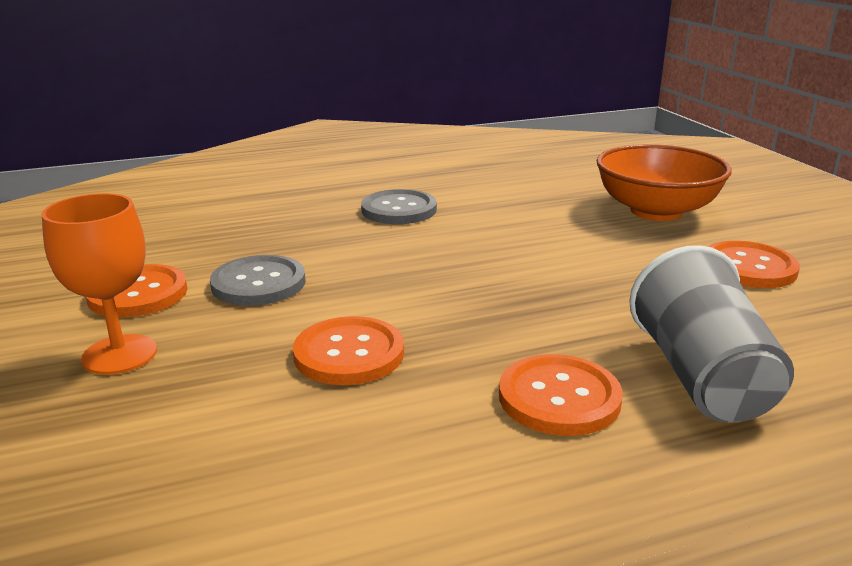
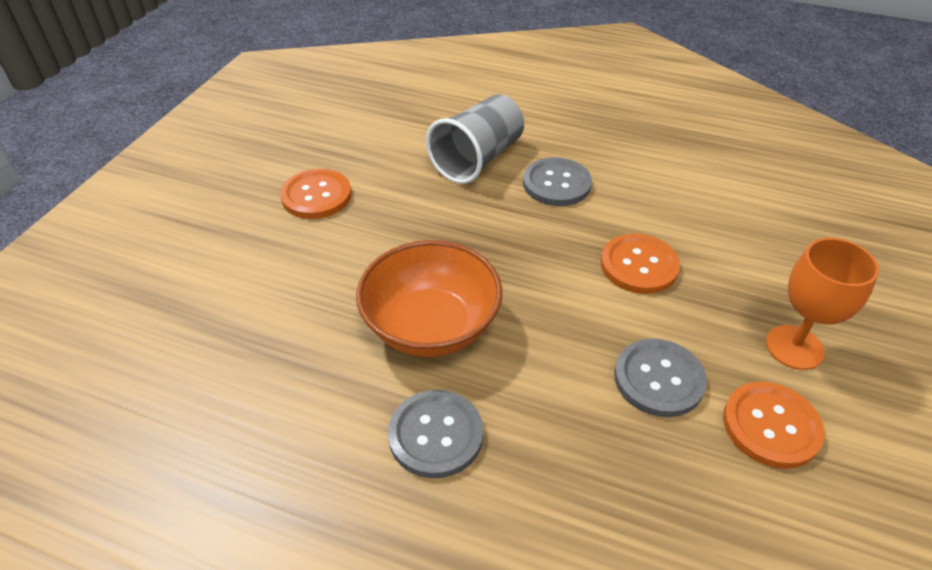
camera: 140 degrees left, 20 degrees up
(559, 398) = (556, 184): orange button -> grey button
(656, 211) = (244, 280): orange bowl -> orange bowl (431, 326)

